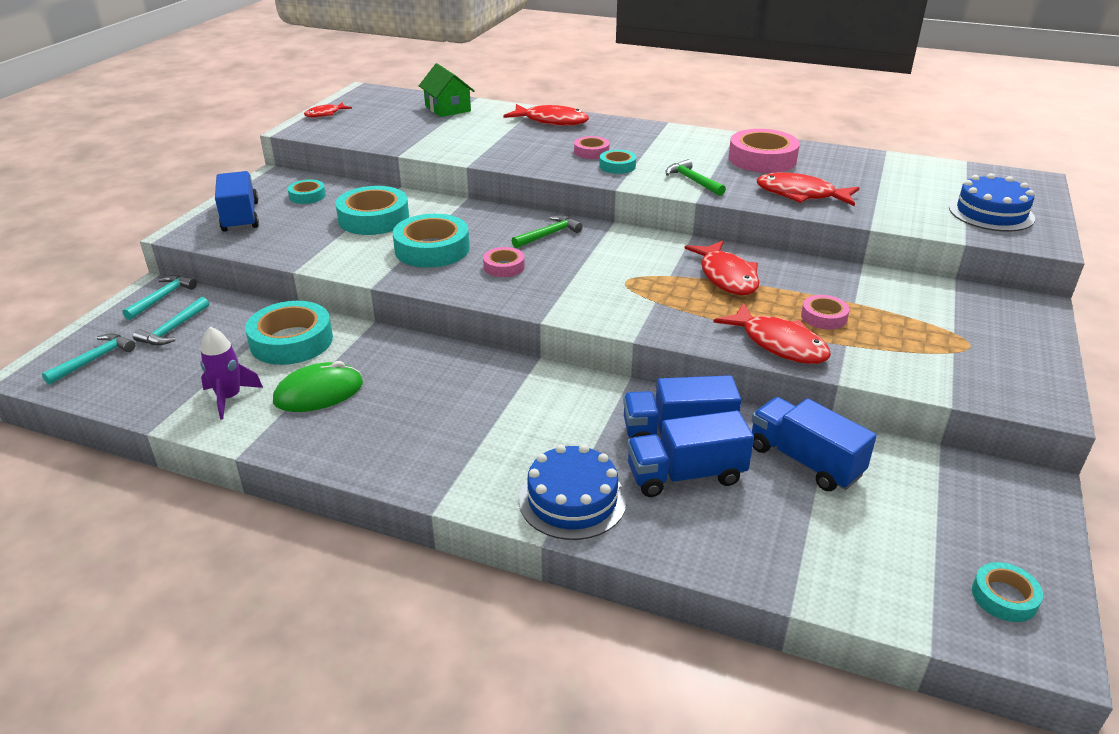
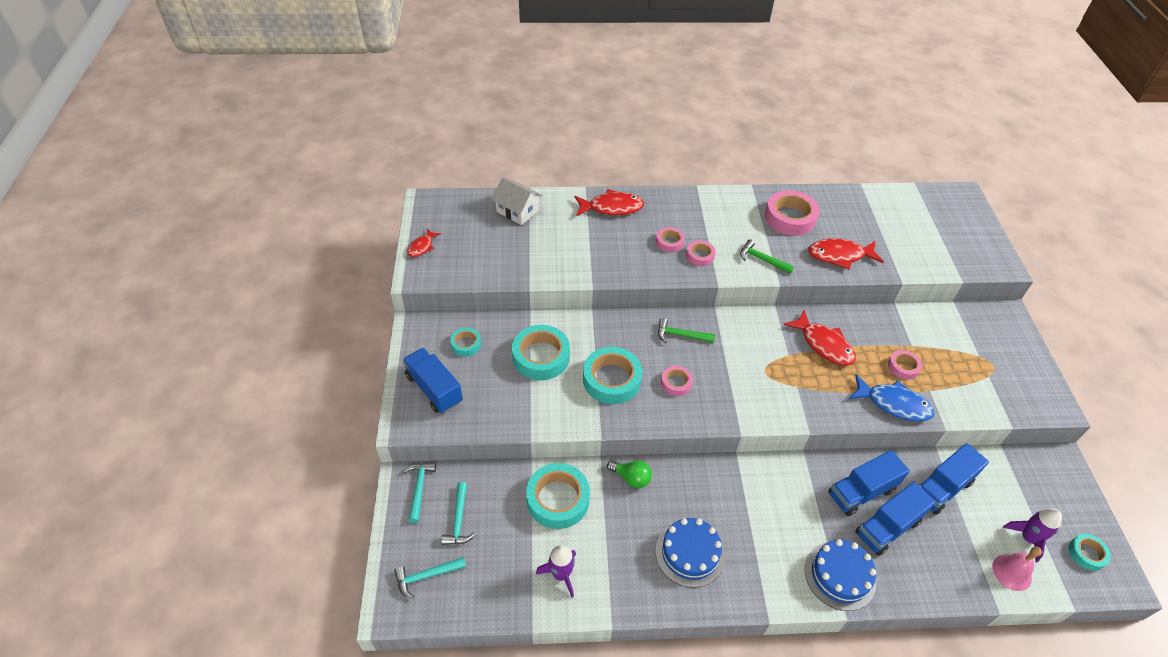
camera: 25 degrees left, 15 degrees up
(94, 360) = (426, 576): turquoise hammer -> turquoise hammer turned 120 degrees counterclockwise
(319, 392) = (618, 544): green mouse -> none
(391, 346) = (631, 478): none -> green light bulb
(448, 108) = (518, 211): green house -> white house
(549, 235) = (681, 335): green hammer -> green hammer turned 105 degrees counterclockwise
(617, 166) = (700, 256): turquoise tape -> pink tape
(779, 344) = (893, 404): red fish -> blue fish
(804, 461) = (941, 488): blue truck -> blue truck turned 60 degrees counterclockwise
(849, 577) = (1012, 572): none -> pink bell
(907, 550) = (1028, 538): none -> purple rocket
(991, 213) = (959, 242): blue cake -> blue cake (690, 553)

